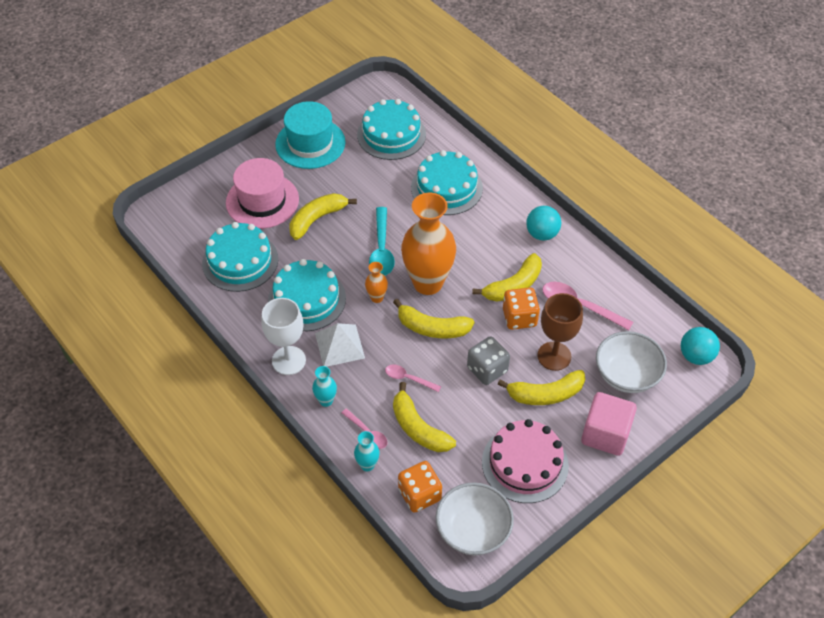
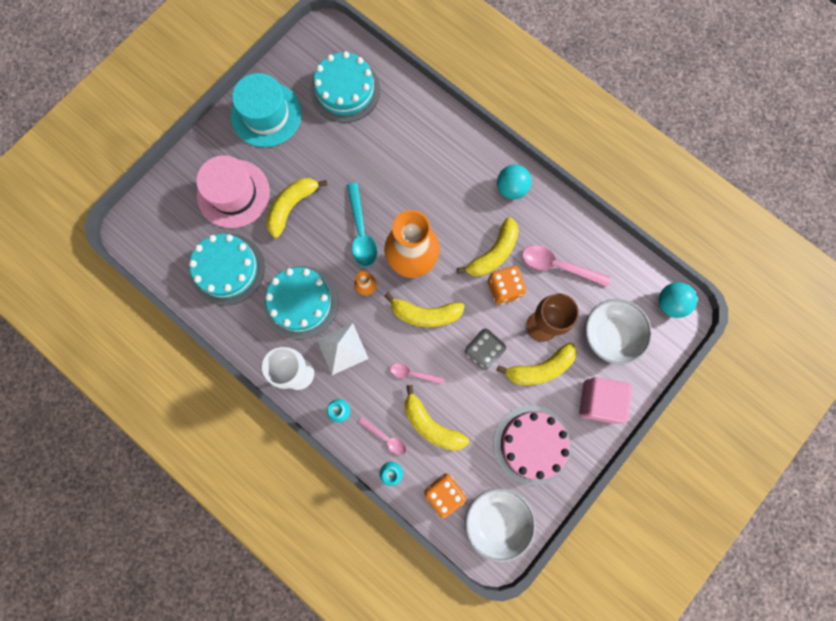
camera: 10 degrees left, 25 degrees up
(446, 188) = (411, 148): turquoise cake -> none

